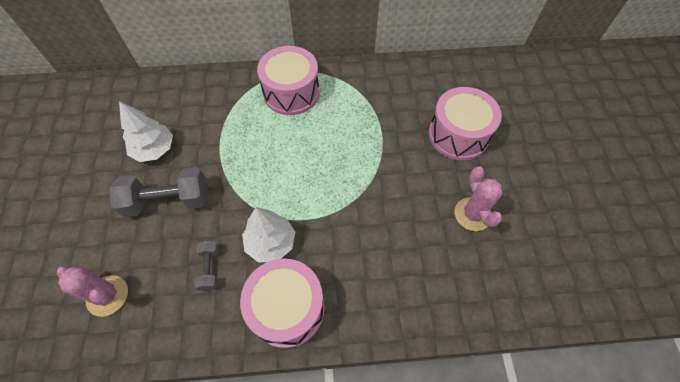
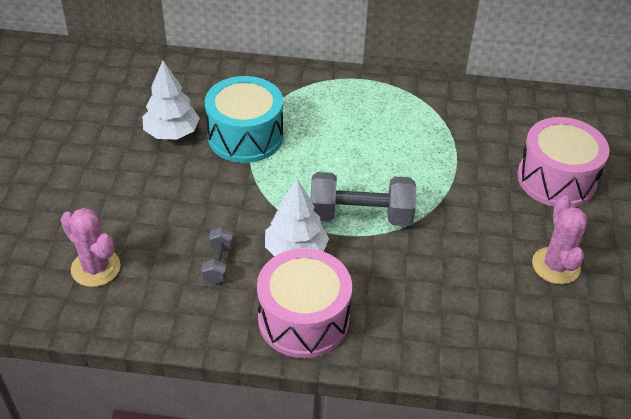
camera: 10 degrees right, 15 degrees down
(168, 201) = (180, 187): grey dumbbell -> grey dumbbell (360, 215)
(214, 141) = (245, 136): none -> turquoise drum
(291, 93) = (350, 100): pink drum -> none

